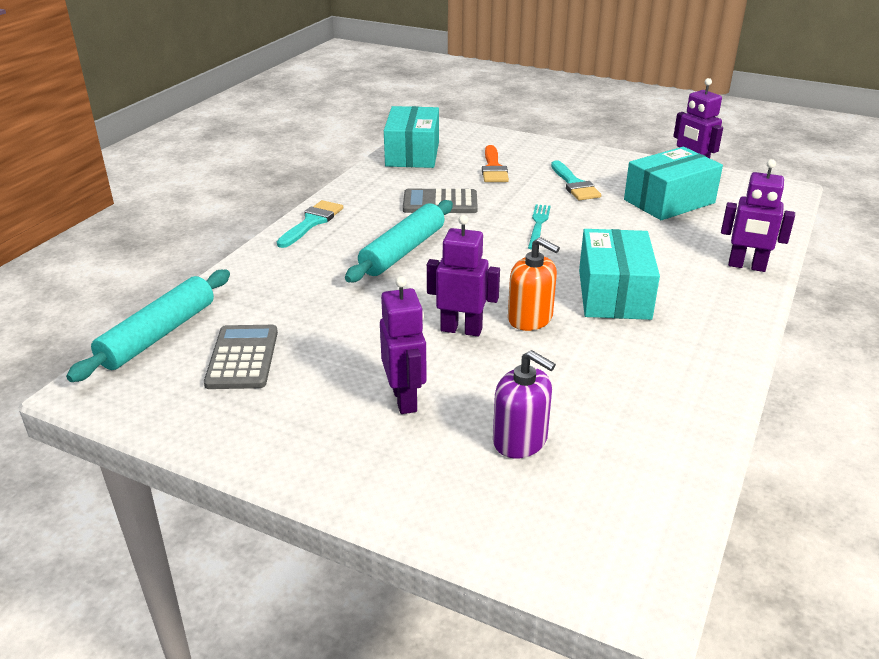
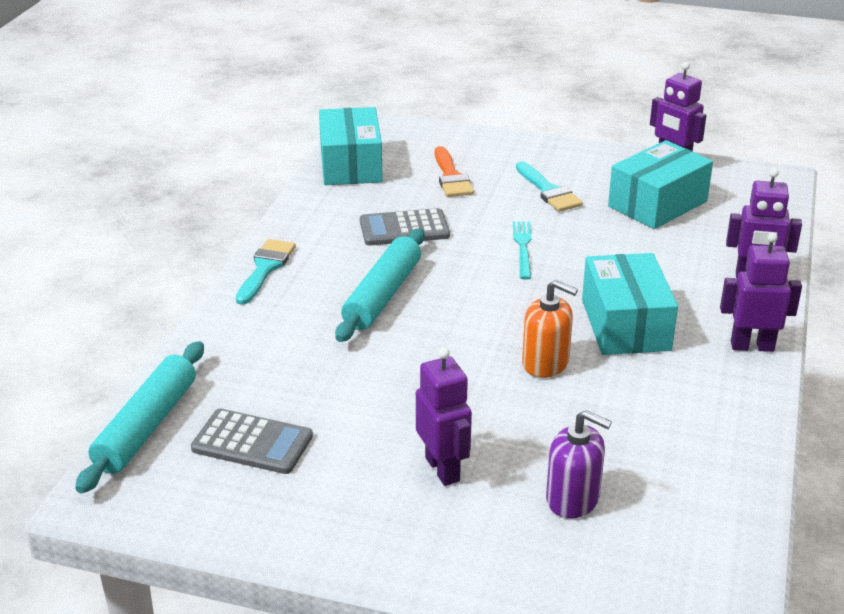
camera: 10 degrees left, 0 degrees up
(242, 358) = (252, 443): grey calculator -> grey calculator turned 120 degrees clockwise
(461, 329) = (477, 384): purple robot -> purple robot (752, 346)

